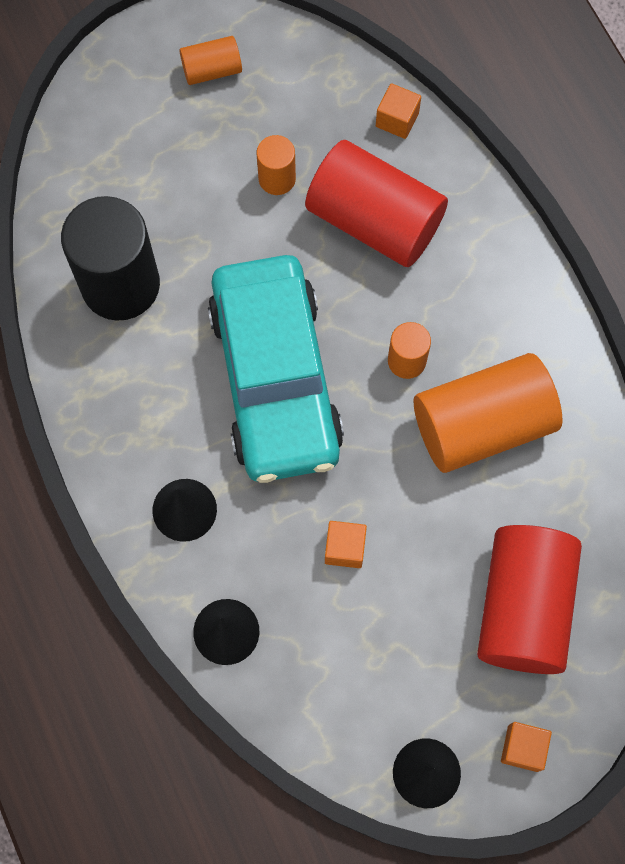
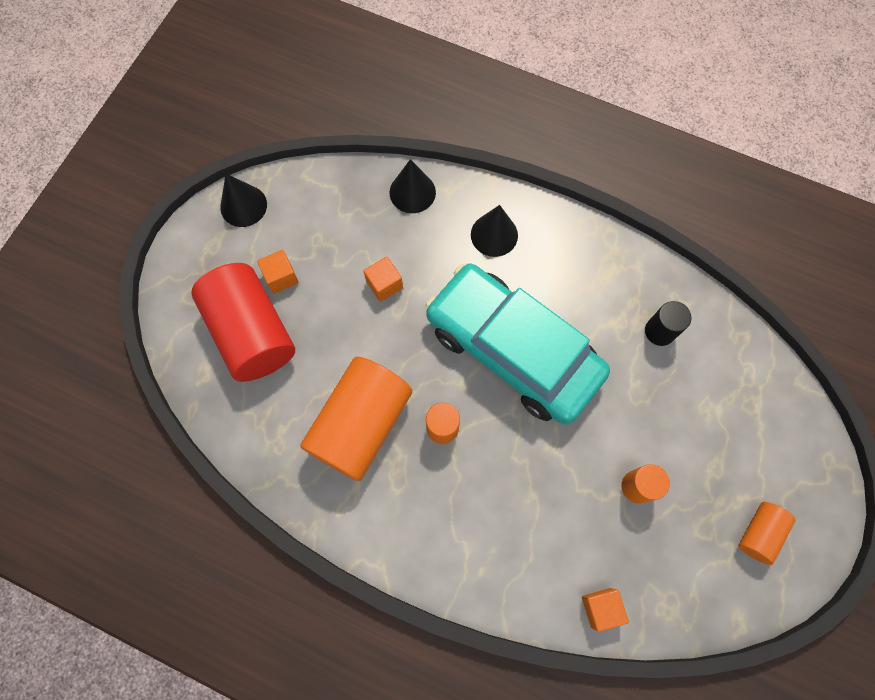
camera: 140 degrees right, 0 degrees up
(120, 284) = (659, 331): black cylinder -> black cylinder, size x0.48
(374, 221) = (546, 511): red cylinder -> none
(523, 748) = (197, 256): orange cube -> orange cube (281, 277)

